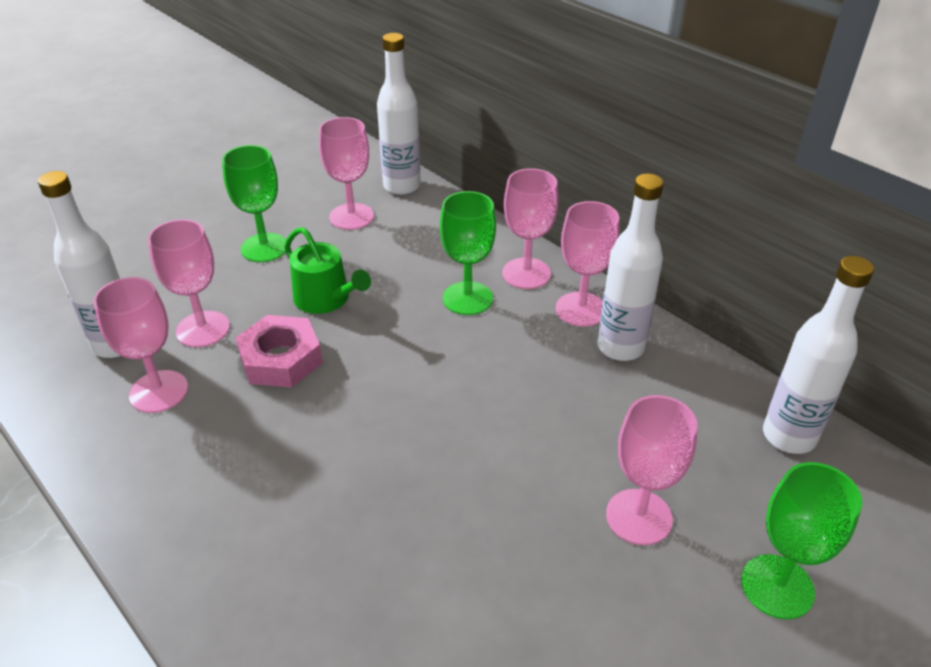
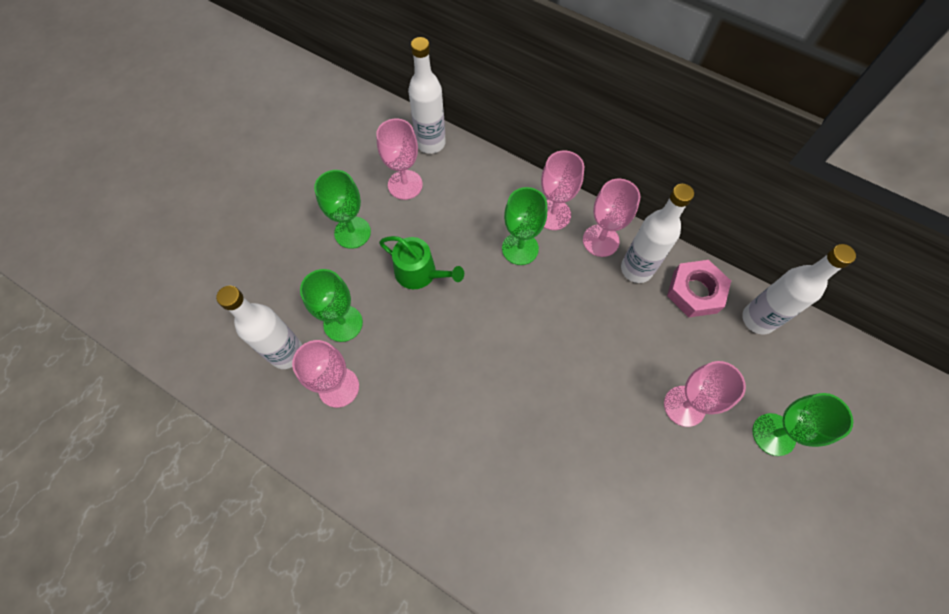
camera: 15 degrees left, 25 degrees up
(203, 329) = (343, 323): pink goblet -> green goblet
(281, 359) = (411, 337): pink nut -> pink nut (695, 292)

